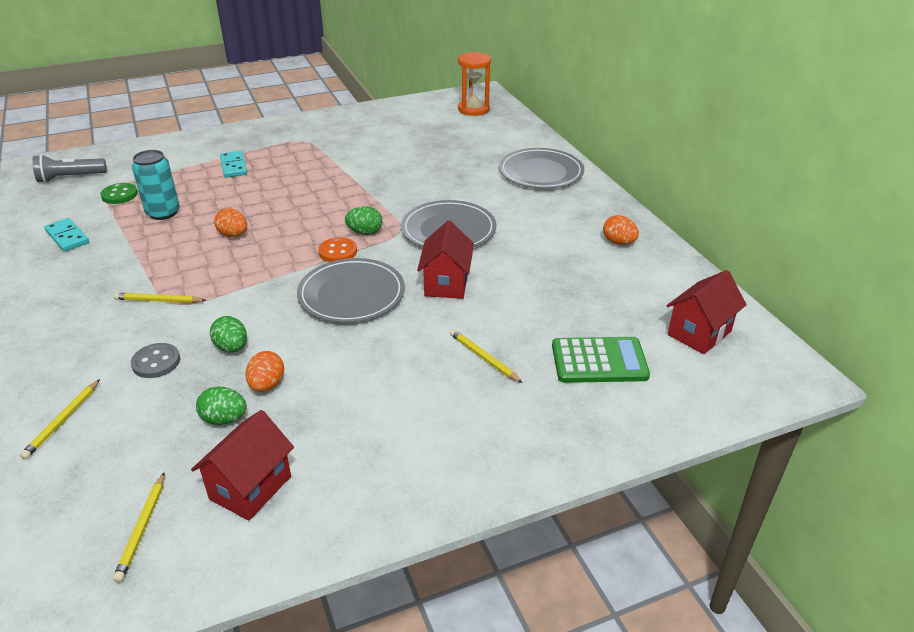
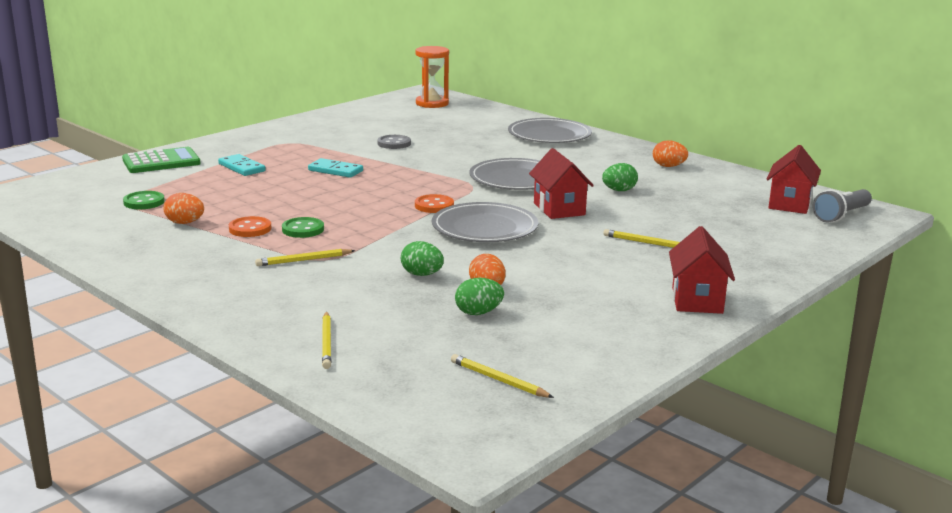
camera: 25 degrees left, 15 degrees down
(67, 237) = (132, 237): turquoise domino -> turquoise domino (335, 171)
(70, 178) = (63, 198): grey flashlight -> grey flashlight (841, 215)
(142, 528) = (498, 380): yellow pencil -> yellow pencil turned 150 degrees clockwise
(156, 362) = (362, 295): grey button -> grey button (394, 143)
(160, 248) = (250, 229): none -> orange button
(163, 213) = (215, 207): turquoise can -> none
(199, 258) = (303, 229): none -> green button
(233, 235) = (314, 210): orange egg -> orange egg (185, 223)
(250, 488) = (557, 341): red house -> red house (697, 300)
(365, 232) = (442, 191): green egg -> green egg (619, 190)
(599, 361) = (736, 229): green calculator -> green calculator (161, 162)

